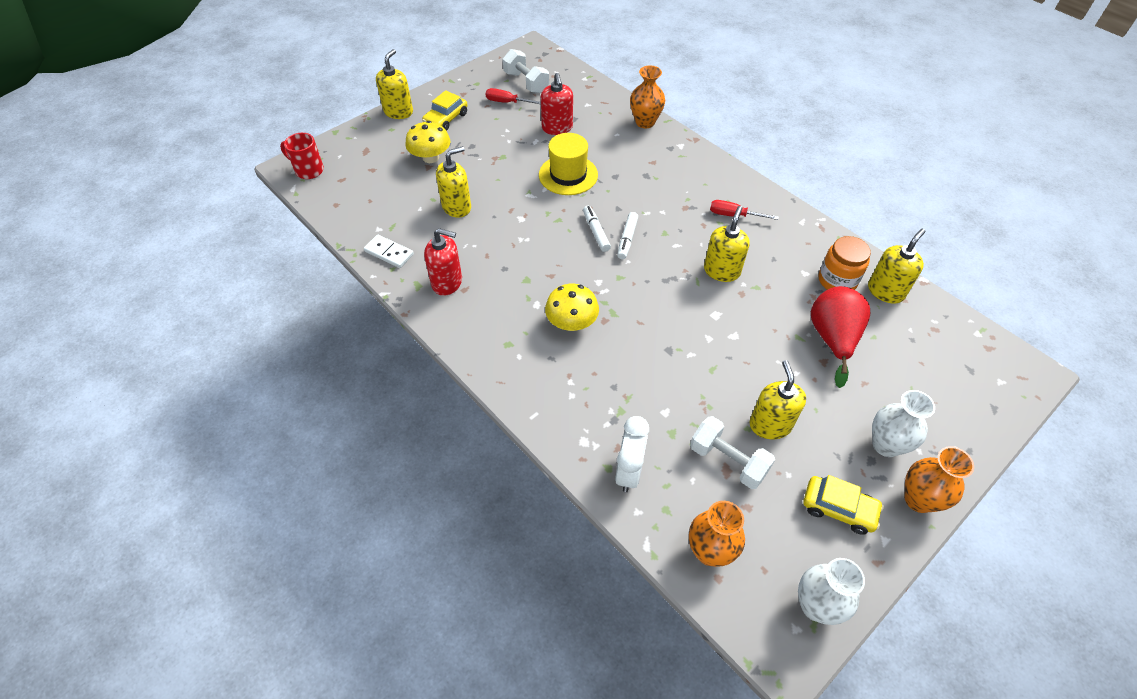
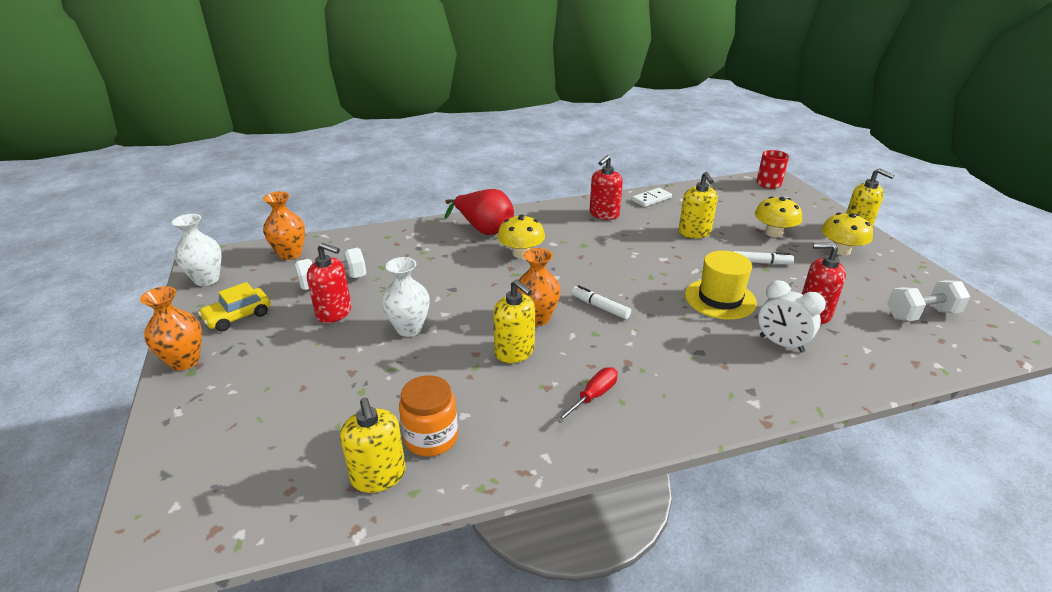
camera: 115 degrees right, 20 degrees down
(446, 119) = (841, 250): yellow car -> yellow mushroom
(506, 102) = (873, 291): red screwdriver -> none
(596, 232) = (621, 292): white marker -> white marker (760, 263)
(629, 471) = (375, 242): white clock -> white clock (781, 344)
(645, 122) = (817, 387): orange vase -> orange vase (537, 318)
(770, 425) = (334, 312): yellow soap dispenser -> red soap dispenser
(832, 339) = (367, 391): red pear -> red pear (484, 229)
(886, 445) = (241, 368): white vase -> white vase (409, 328)

